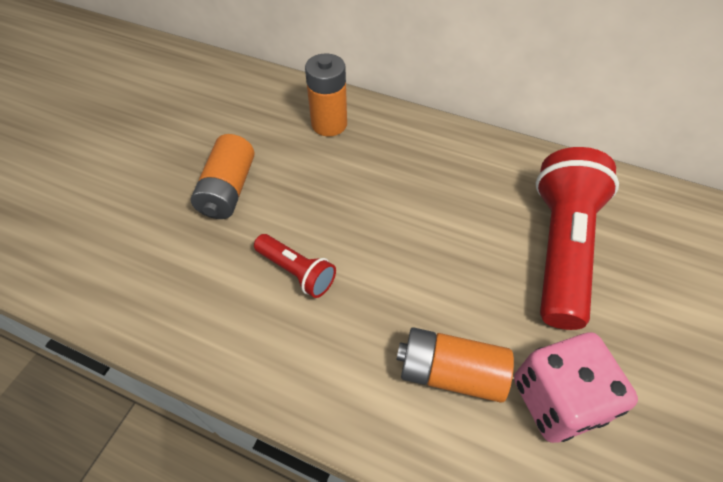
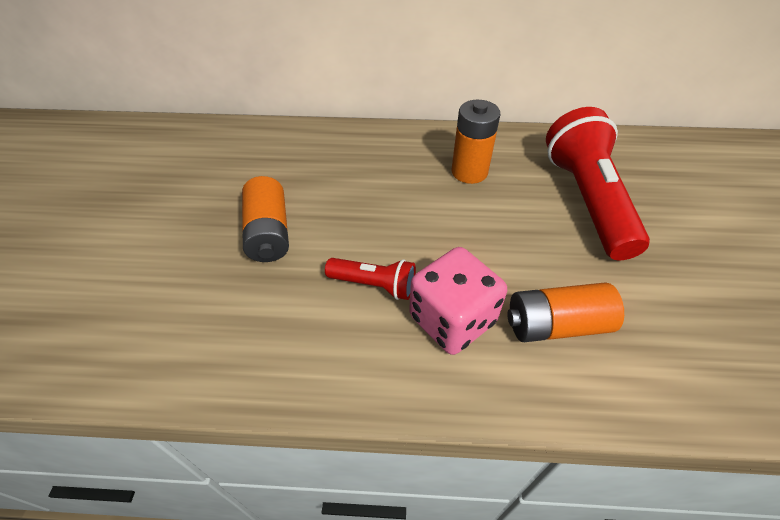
camera: 20 degrees left, 5 degrees down
(329, 124) = (338, 153): orange battery -> orange battery (469, 172)
(557, 399) = (651, 316): pink dice -> pink dice (452, 320)

